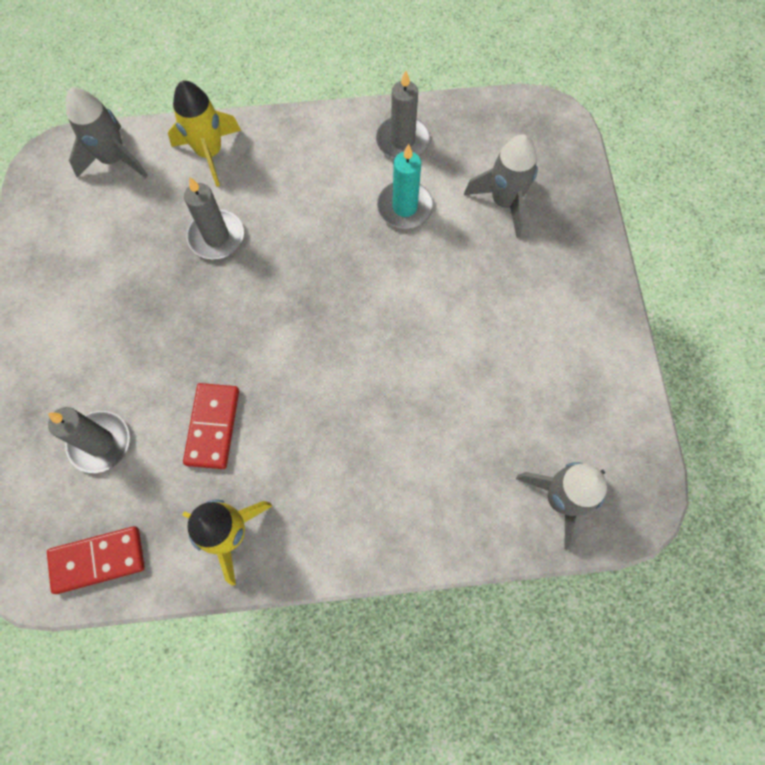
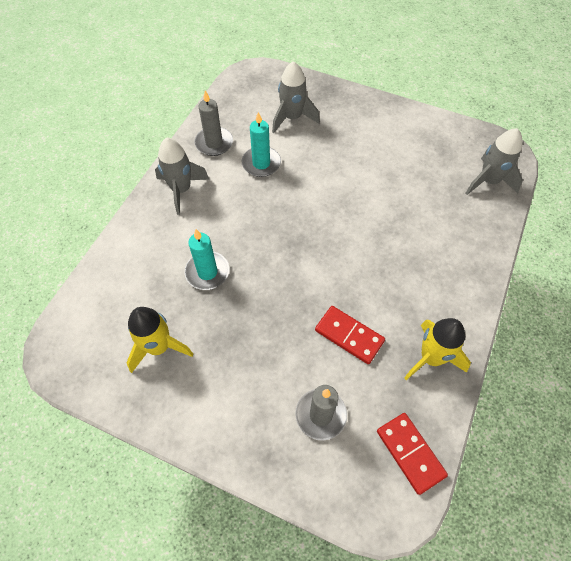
camera: 60 degrees left, 10 degrees down
(98, 560) = (410, 453): red domino -> red domino turned 45 degrees counterclockwise
(114, 159) = (93, 309): grey rocket -> grey rocket (181, 190)
(210, 153) = (138, 247): yellow rocket -> yellow rocket (159, 347)
(216, 237) = (207, 272): grey candle -> turquoise candle

